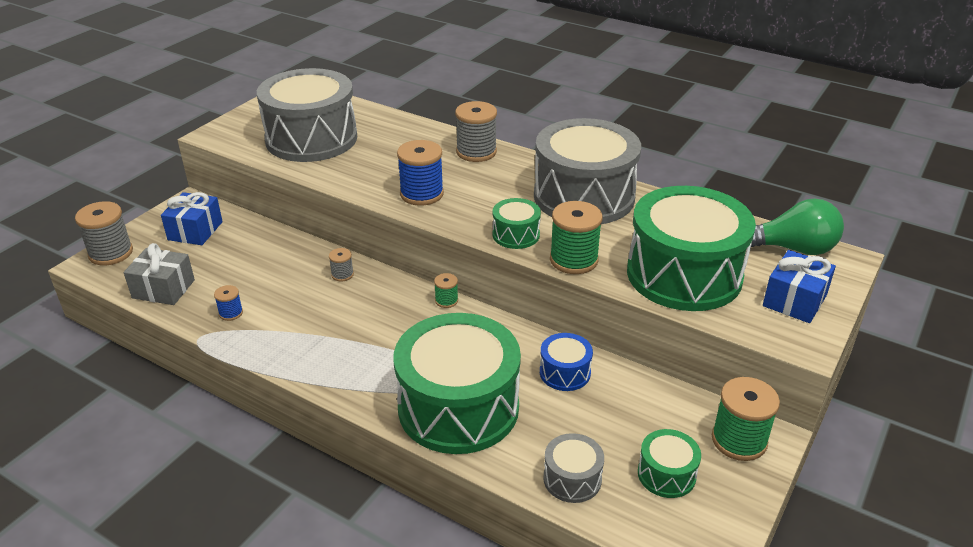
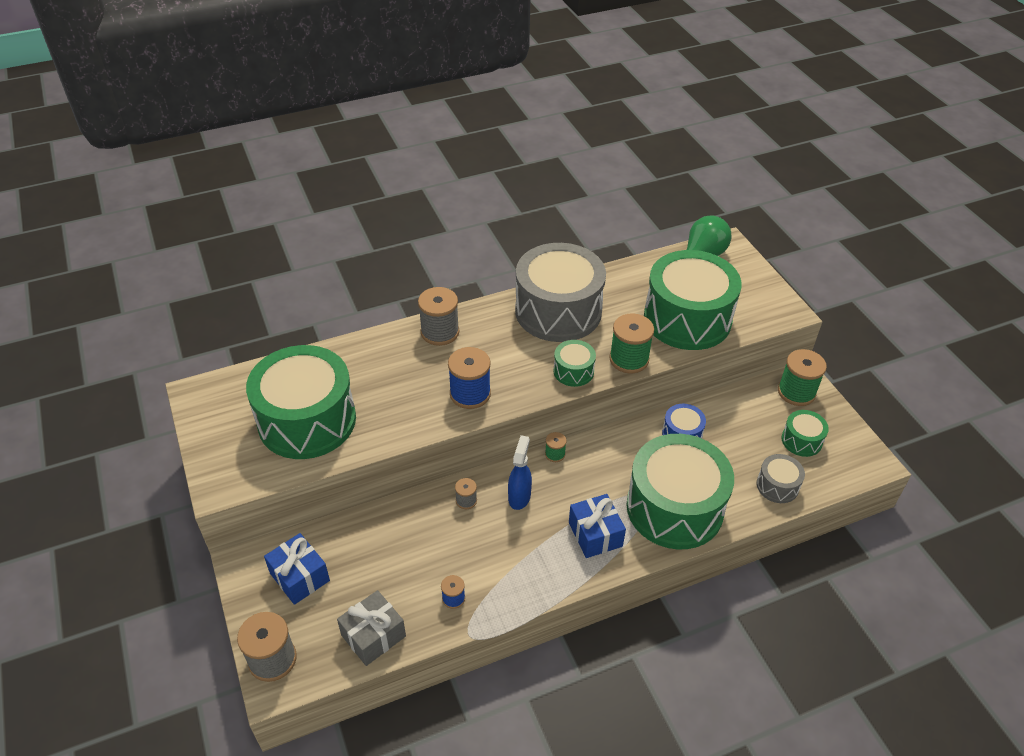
camera: 55 degrees left, 10 degrees up
(311, 138) = (307, 420): grey drum -> green drum
(375, 301) = (519, 497): none -> blue spray bottle
(794, 300) = (749, 290): blue gift -> blue gift (595, 534)

